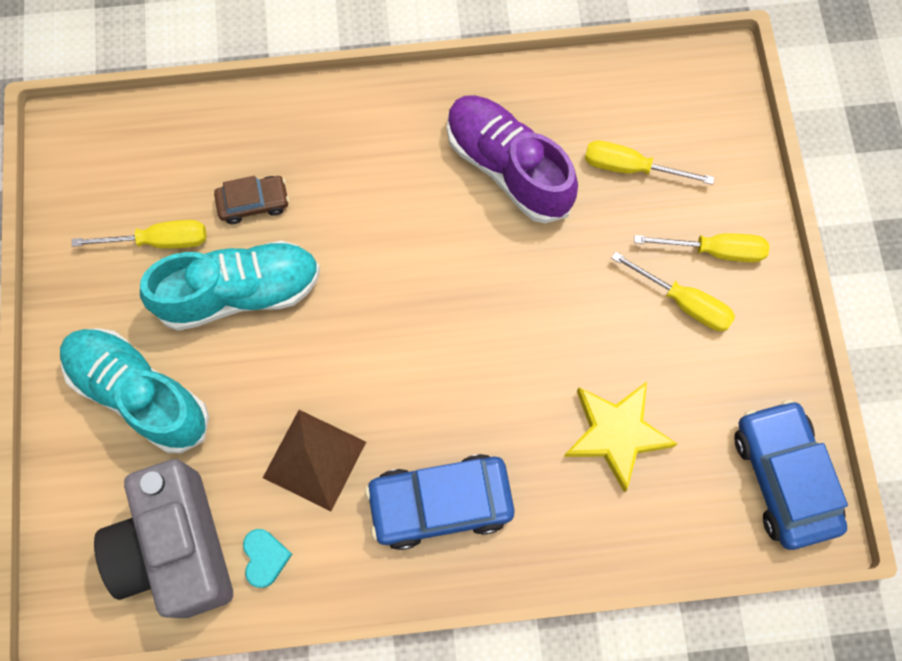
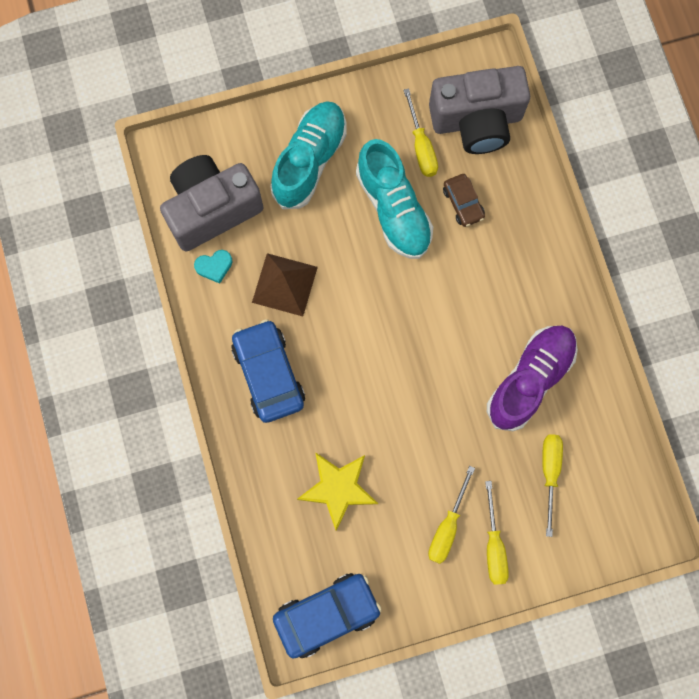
camera: 80 degrees right, 5 degrees up
(143, 165) = (476, 121): none -> grey camera

